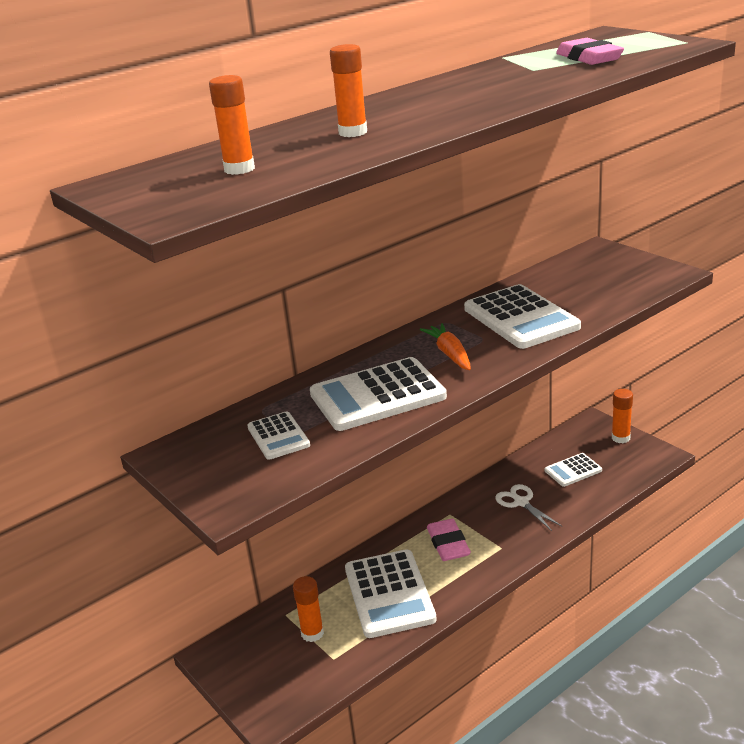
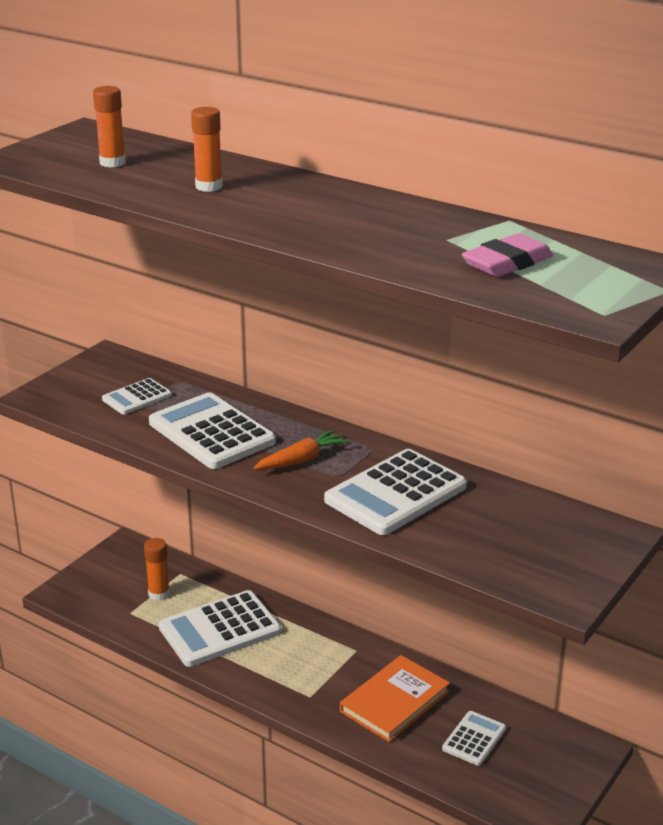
camera: 70 degrees right, 0 degrees up
(448, 544) = (305, 657): pink eraser -> none
(521, 502) = (394, 701): white scissors -> orange book
(573, 470) = (474, 739): white calculator -> white calculator turned 75 degrees clockwise
(620, 438) = (566, 778): orange glue stick -> none

